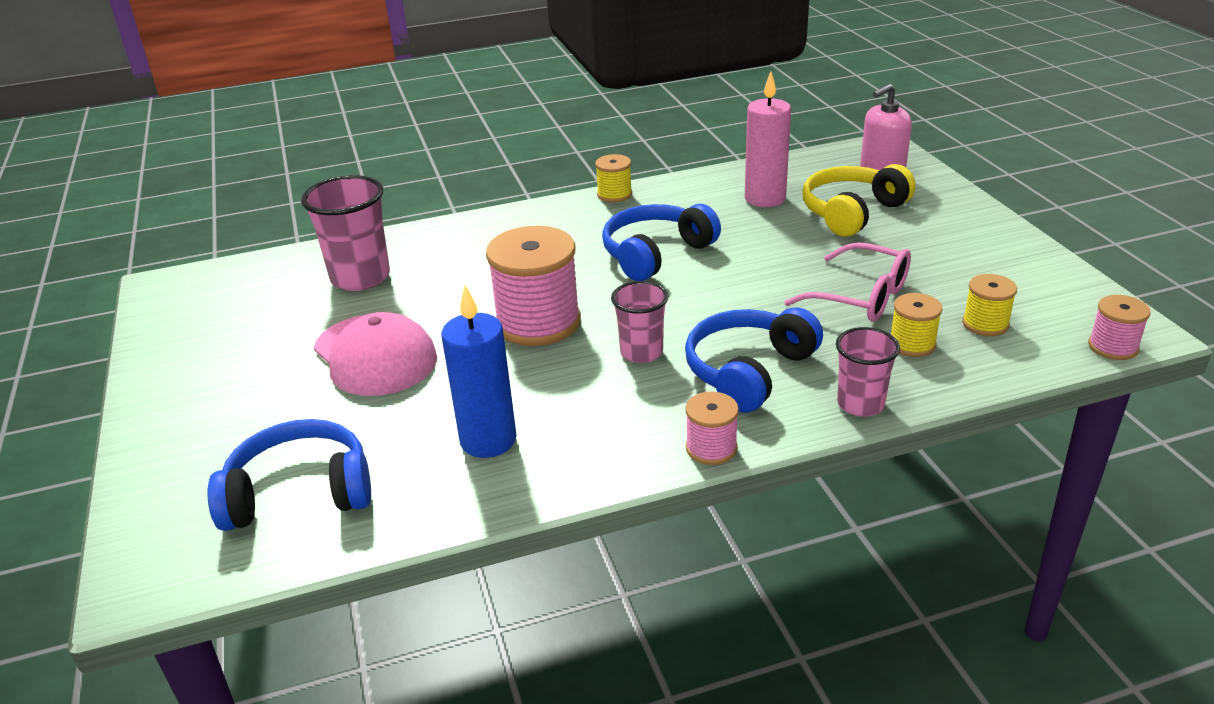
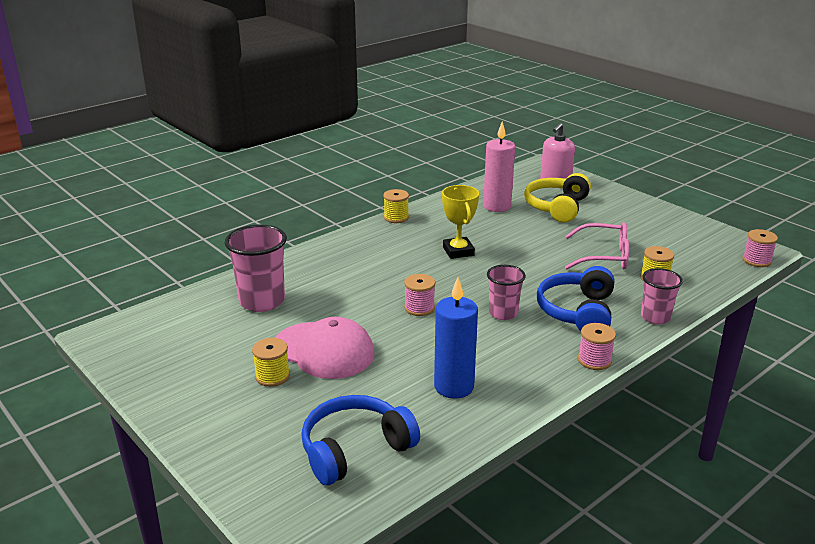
camera: 25 degrees left, 5 degrees down
(538, 322) = (419, 308): pink spool -> pink spool, size x0.50
(656, 254) = (458, 251): blue headphones -> yellow trophy
(985, 324) = (683, 260): yellow spool -> yellow spool (272, 376)

